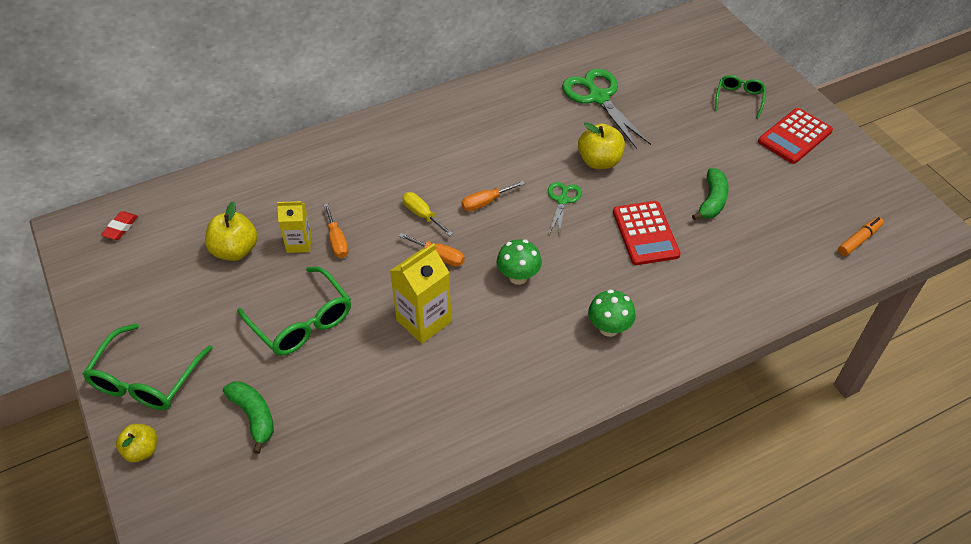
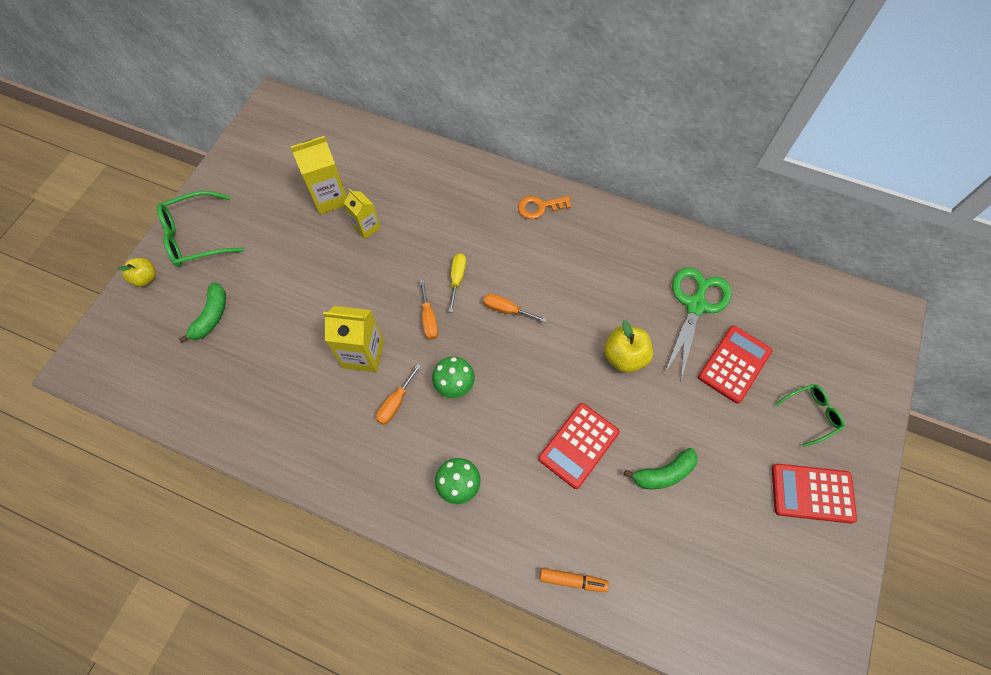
camera: 50 degrees right, 15 degrees up
(120, 228) = (296, 124): red eraser -> none
(235, 250) = (330, 198): yellow apple -> yellow carton
(302, 322) = (304, 282): green glasses -> none
(337, 241) = (388, 247): orange screwdriver -> orange screwdriver (395, 403)
(416, 125) = (539, 207): none -> orange key
(562, 200) = (557, 360): green scissors -> none
(665, 109) = (734, 364): none -> red calculator
(859, 240) = (735, 632): orange marker -> orange marker (572, 580)

